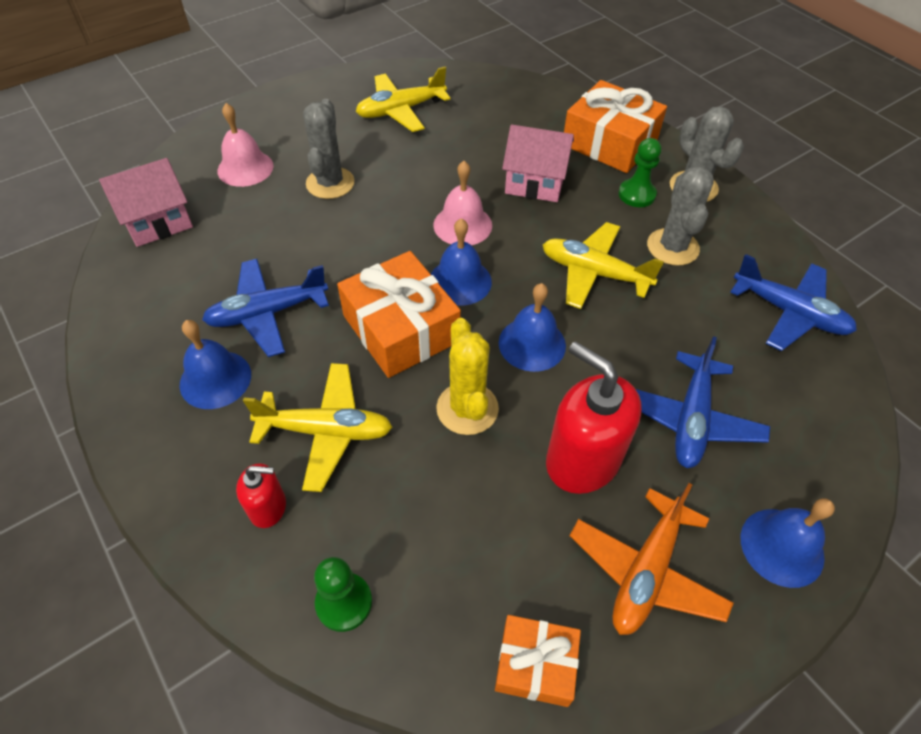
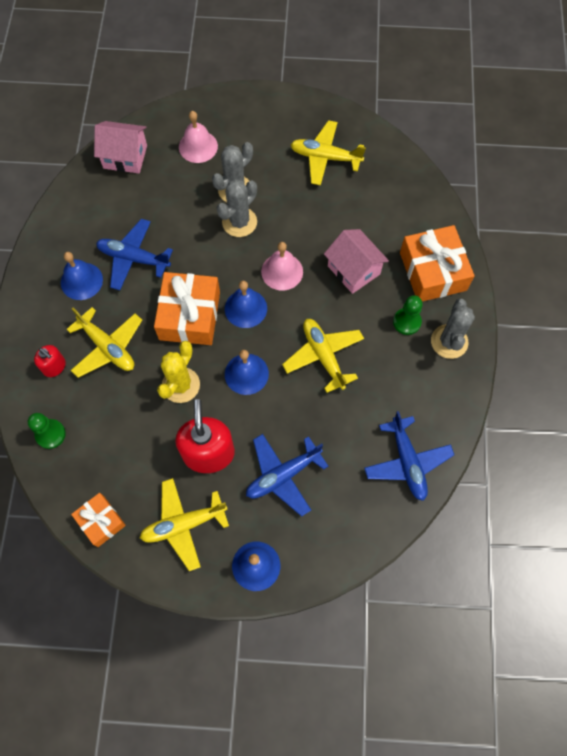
camera: 40 degrees right, 15 degrees up
(646, 571) = (183, 524): orange plane -> yellow plane
(672, 247) = (387, 373): grey cactus -> grey cactus (239, 222)

